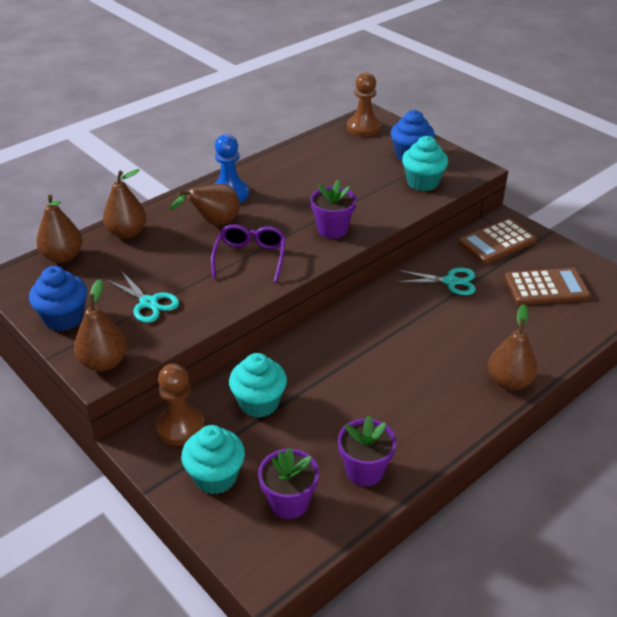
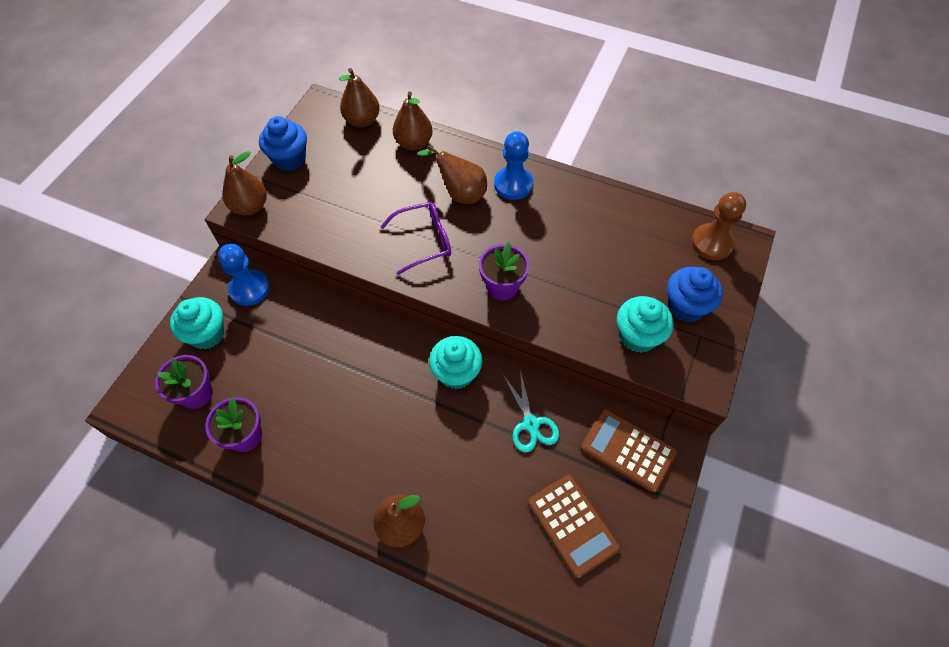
camera: 65 degrees right, 20 degrees up
(148, 303) = (330, 200): turquoise scissors -> none
(180, 427) = (249, 289): brown pawn -> blue pawn
(259, 403) = (294, 329): turquoise cupcake -> turquoise cupcake (456, 373)

